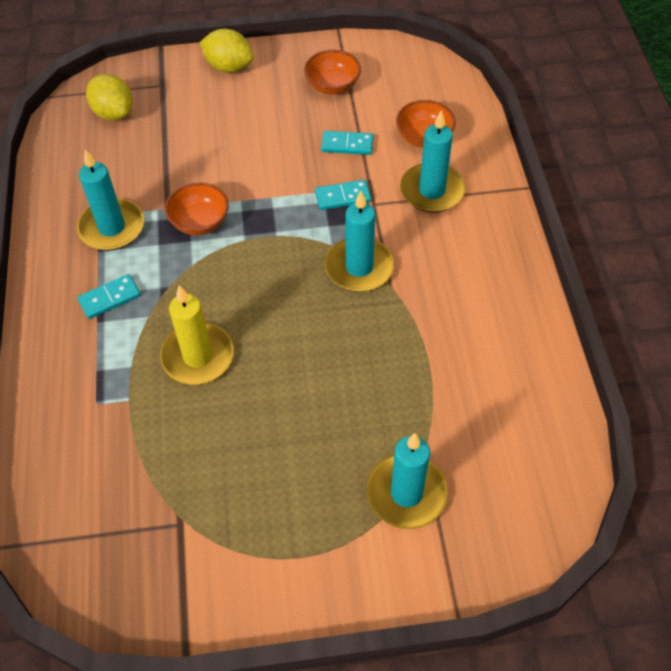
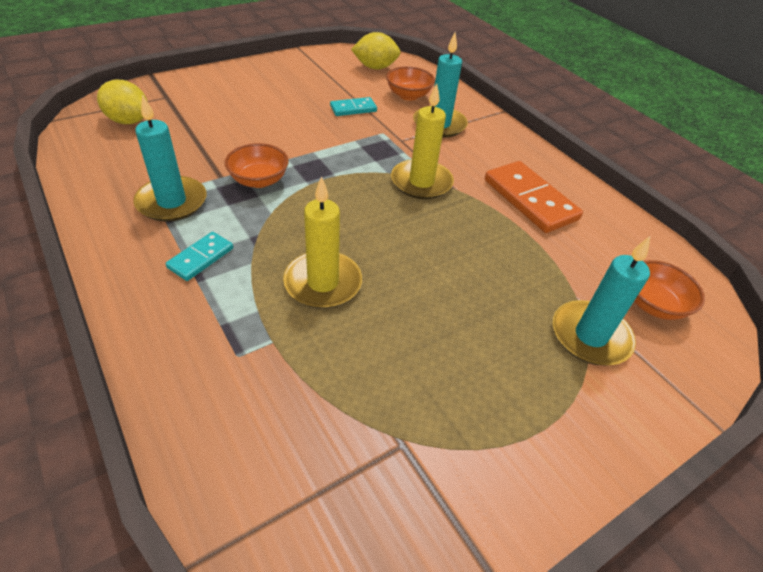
camera: 30 degrees left, 10 degrees down
(229, 67) = (221, 78): yellow lemon -> yellow lemon (375, 67)
(332, 85) = (316, 77): orange bowl -> orange bowl (653, 304)
(343, 197) = (373, 140): turquoise domino -> none
(359, 267) = (421, 182): turquoise candle -> yellow candle
(463, 323) = (530, 200): none -> orange domino

